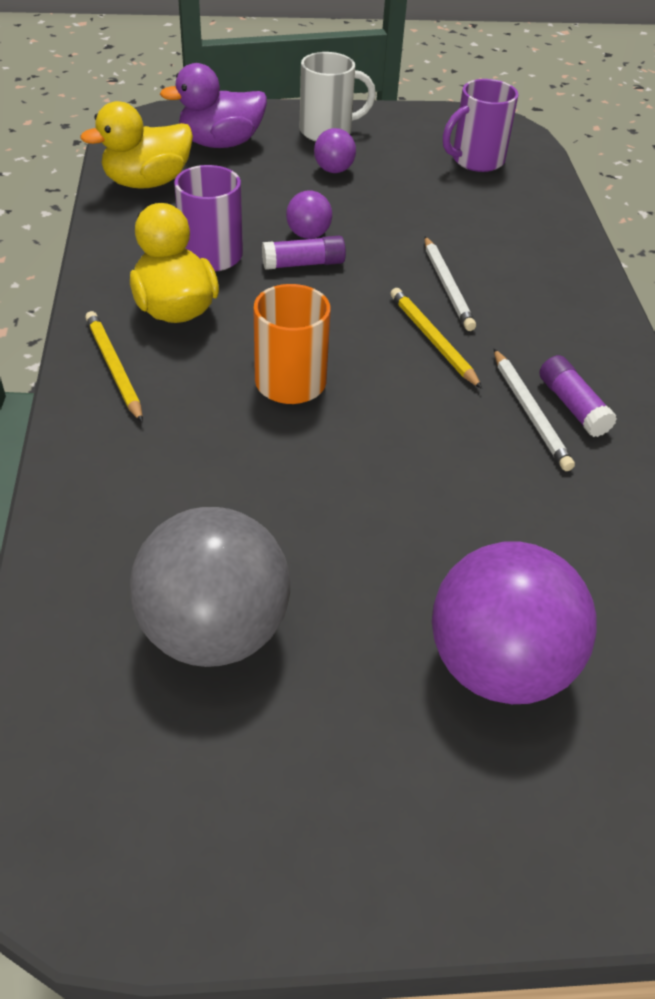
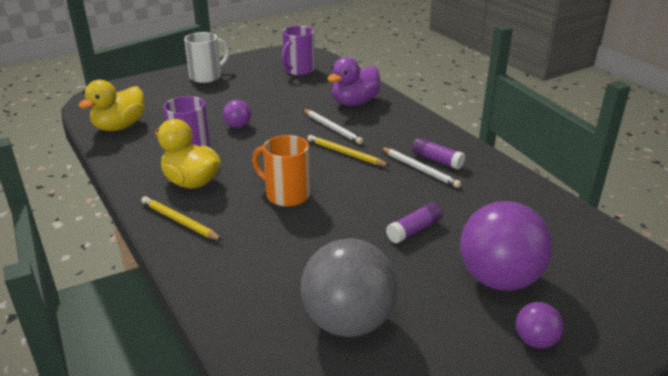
camera: 25 degrees left, 15 degrees down
(221, 143) = (148, 97): purple duck -> purple duck (354, 102)
(303, 264) = (247, 140): purple glue stick -> purple glue stick (414, 230)
(334, 170) = (226, 93): purple ball -> purple ball (535, 341)

